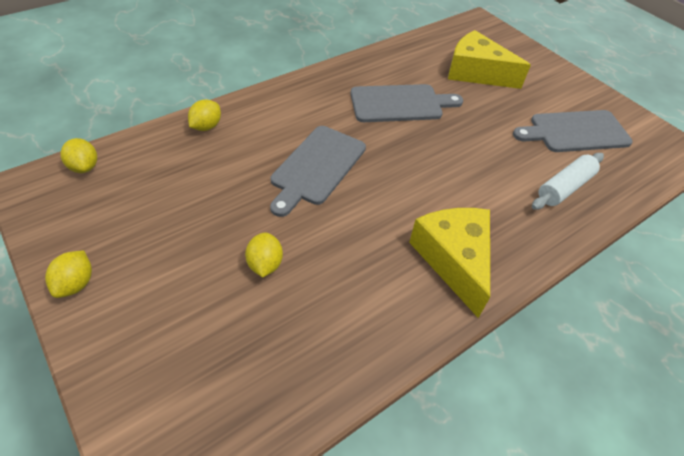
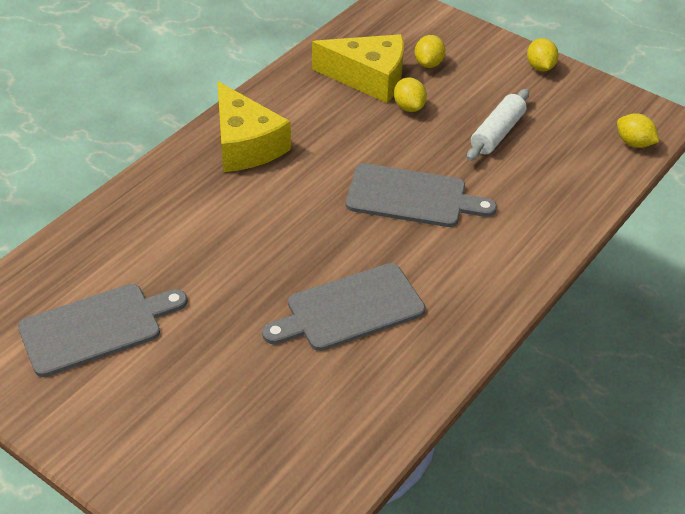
camera: 165 degrees right, 5 degrees down
(206, 126) = (562, 213): yellow lemon -> yellow lemon (428, 64)
(317, 167) = (412, 197): grey cutting board -> grey cutting board turned 90 degrees clockwise
(476, 72) = (247, 407): yellow cheese -> yellow cheese (369, 78)
(564, 187) = (125, 241): white rolling pin -> white rolling pin (497, 133)

